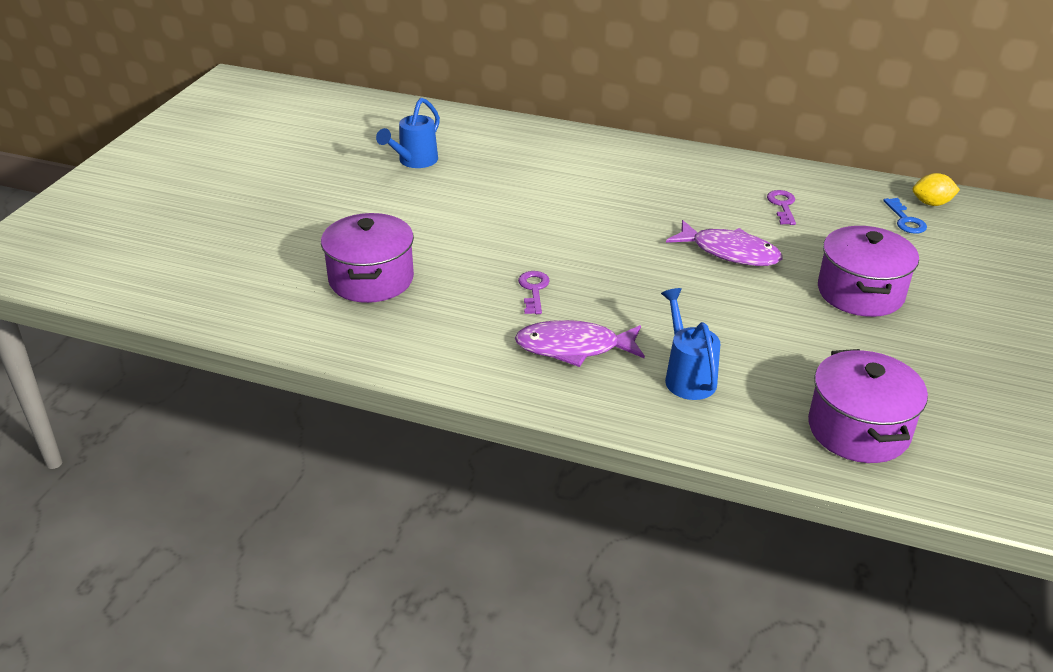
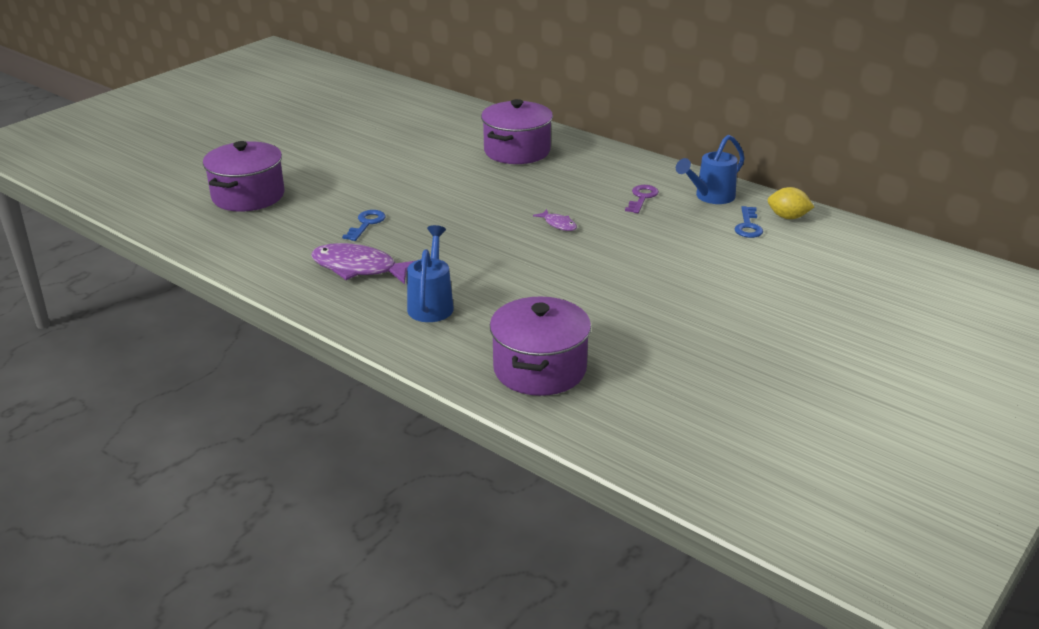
camera: 20 degrees right, 5 degrees down
(414, 161) = (358, 121): blue watering can -> blue watering can (710, 197)
(534, 290) = (366, 224): purple key -> blue key
(730, 252) = (558, 224): purple fish -> purple fish, size x0.48
(860, 292) = (646, 272): purple pot -> purple pot (517, 151)

